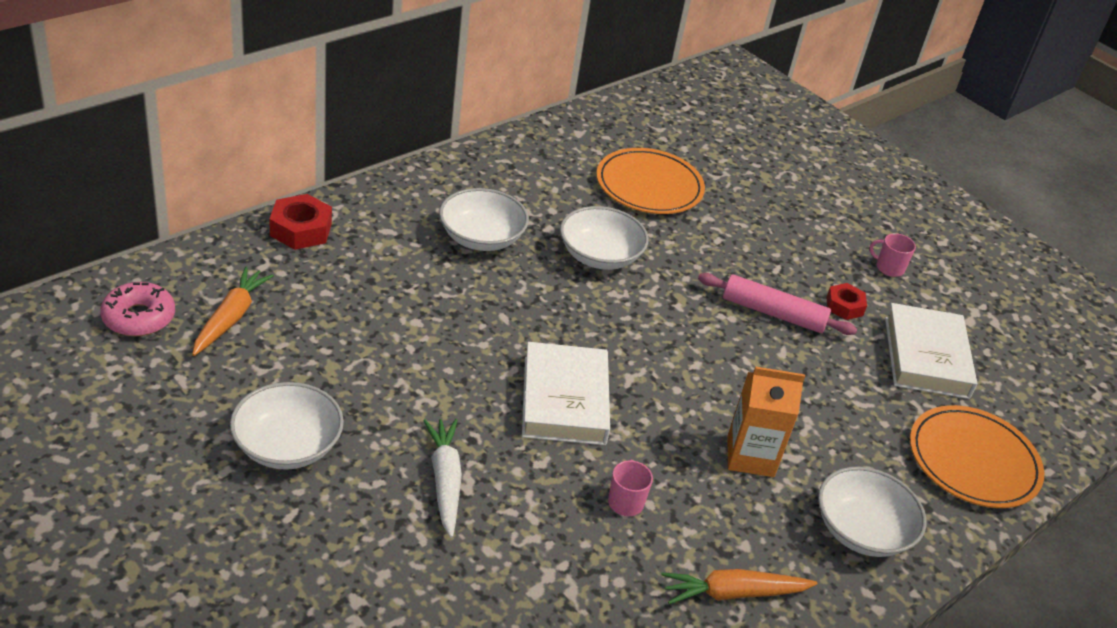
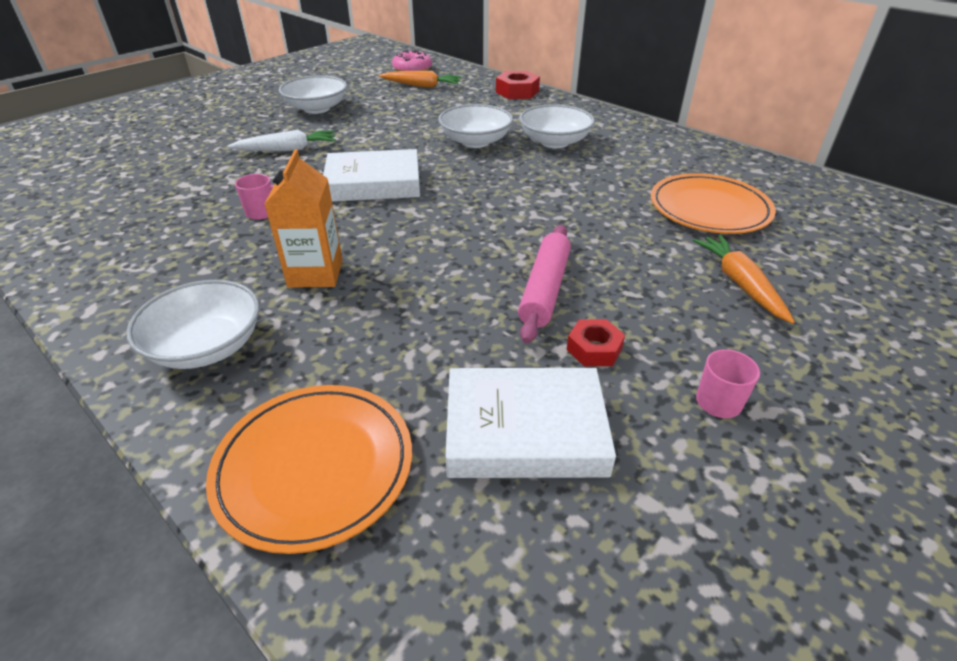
camera: 90 degrees right, 0 degrees up
(600, 256) = (569, 189): white bowl -> white bowl (475, 141)
(733, 593) = (152, 264): orange carrot -> orange carrot (740, 284)

